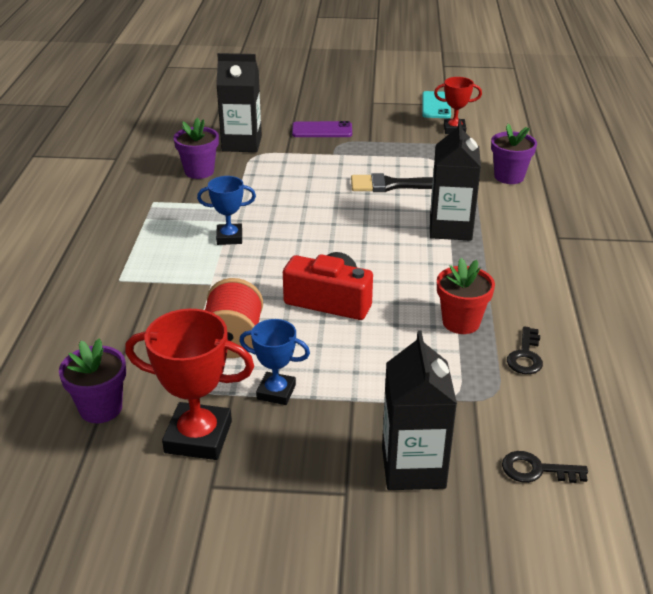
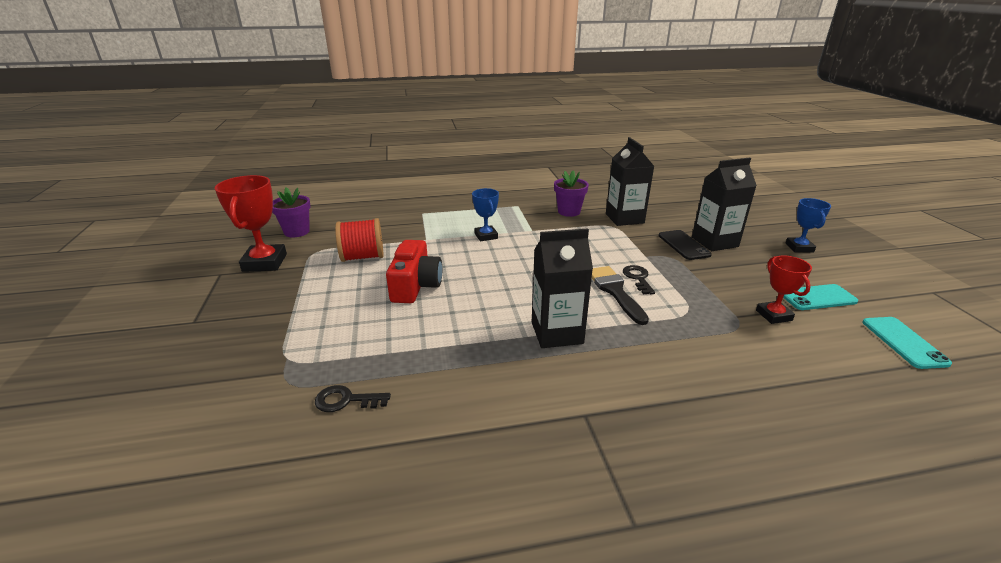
camera: 75 degrees right, 5 degrees down
(276, 392) = (305, 280): blue trophy -> blue trophy (799, 248)
(322, 130) = (683, 245): purple phone -> black phone
(413, 467) = (208, 347): black carton -> black carton (714, 242)
(461, 322) = (397, 354): red flower pot -> none
(500, 99) = (903, 342): none -> turquoise phone
(509, 177) = (699, 365): purple flower pot -> none
(536, 470) = (180, 417): black key -> black key (638, 278)

